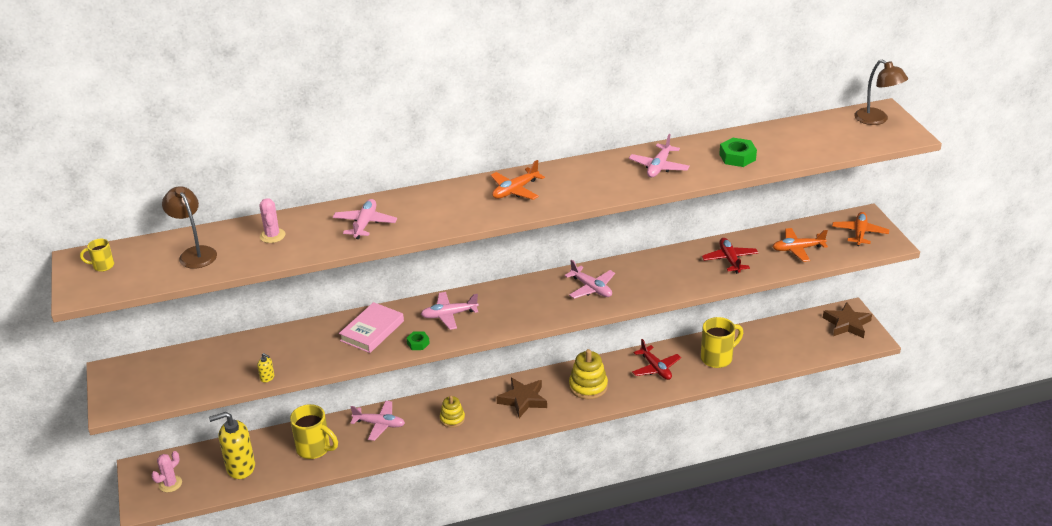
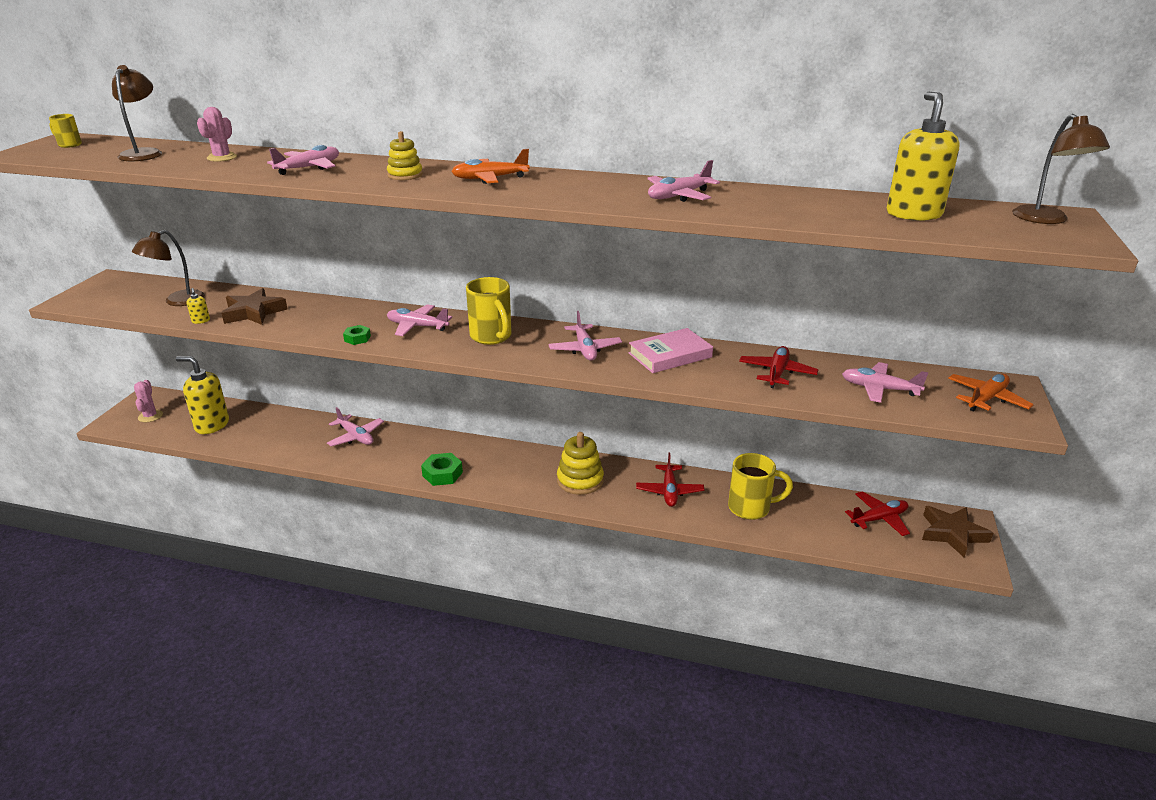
camera: 30 degrees right, 5 degrees down
(170, 484) = (150, 416): pink cactus -> pink cactus turned 75 degrees counterclockwise
(215, 368) = (177, 301): none -> brown lamp
(314, 449) = (282, 435): yellow mug -> yellow mug (491, 337)
(372, 331) = (334, 316): pink book -> pink book (670, 355)
(452, 419) = (421, 457): yellow stacking toy -> yellow stacking toy (405, 175)
(523, 400) = (503, 467): brown star -> brown star (253, 312)
(737, 157) = (792, 209): green nut -> green nut (442, 474)
(797, 249) = (879, 389): orange plane -> pink plane
(799, 332) = (879, 519): none -> red plane
(806, 138) = (913, 214): none -> yellow soap dispenser

